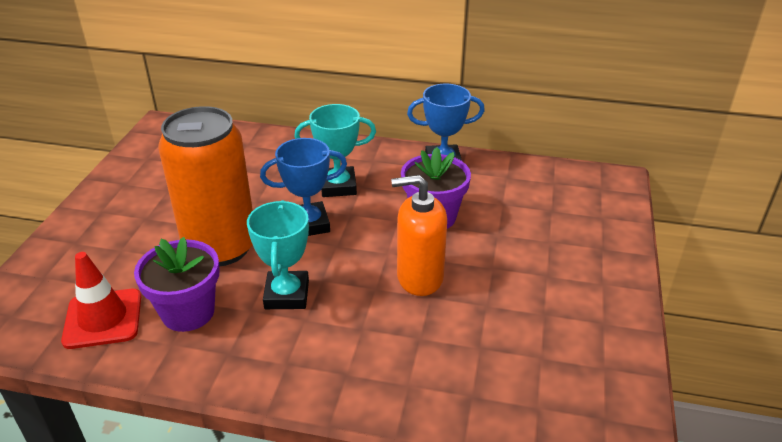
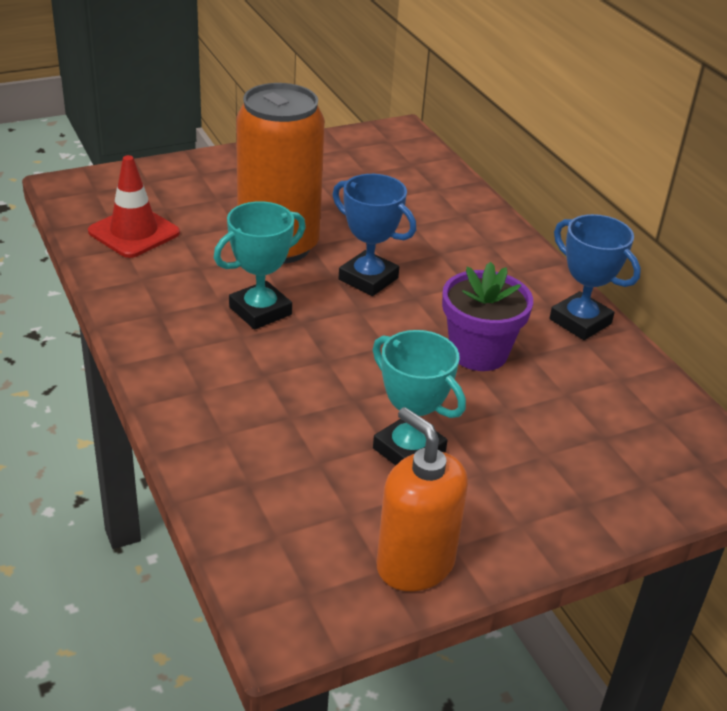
camera: 50 degrees right, 0 degrees up
(188, 312) = (183, 269): purple flower pot -> none
(338, 186) = (447, 270): turquoise trophy -> turquoise trophy (409, 450)
(419, 277) = (373, 381): orange soap dispenser -> orange soap dispenser (415, 564)

